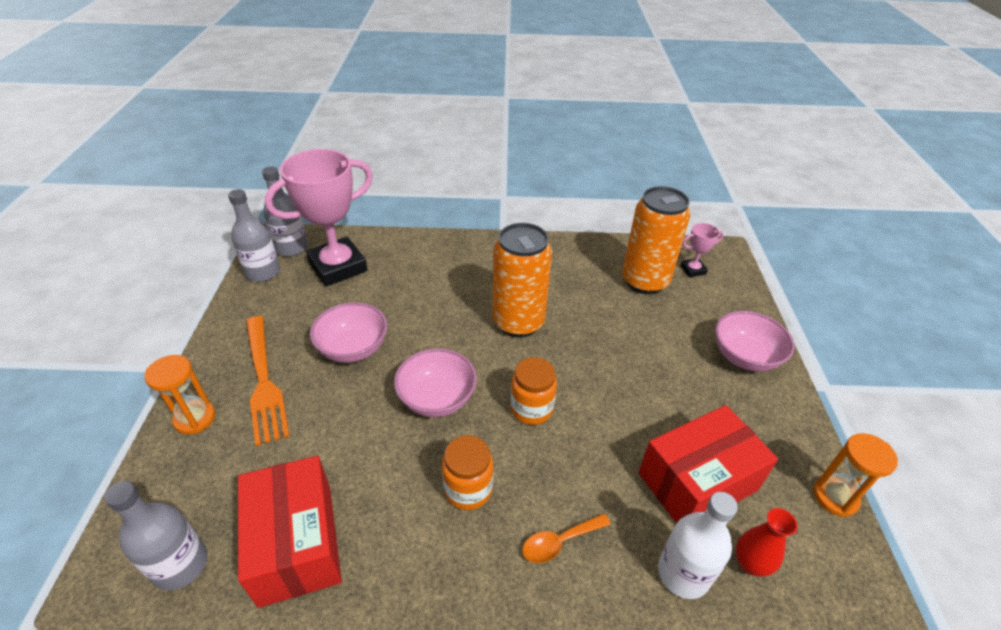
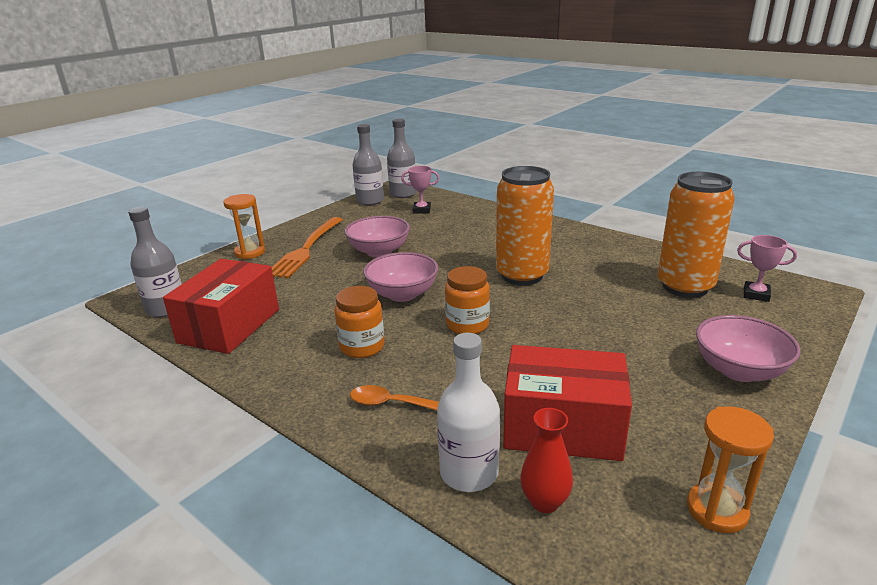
camera: 40 degrees right, 15 degrees down
(338, 267) = (421, 210): pink trophy -> pink trophy, size x0.43

